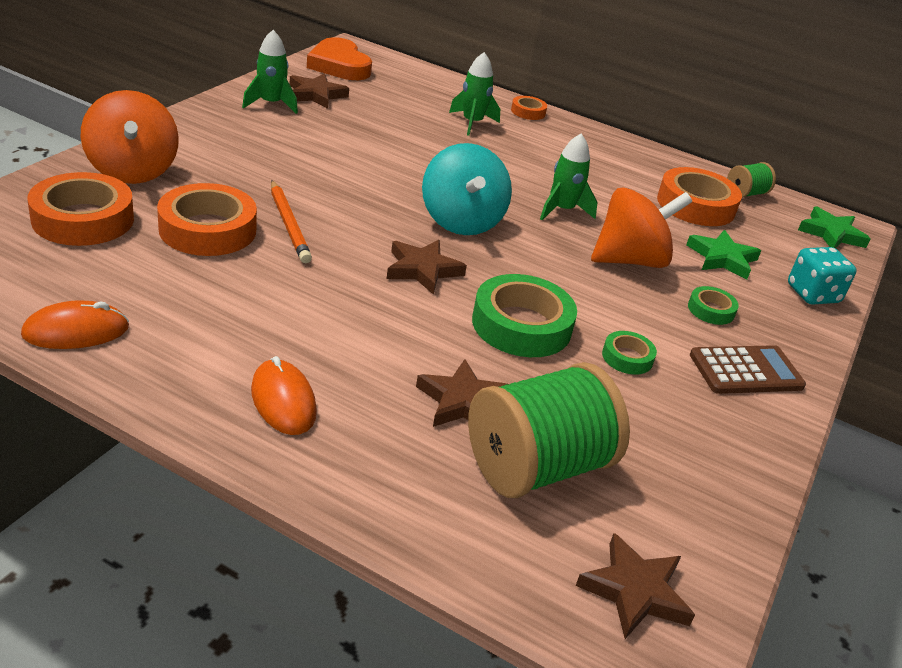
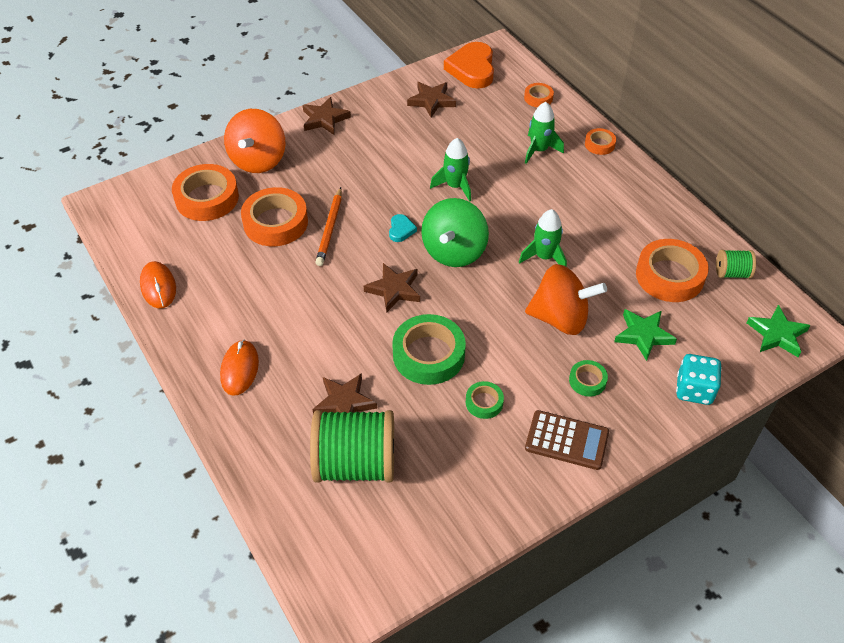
camera: 35 degrees right, 15 degrees up
(76, 331) = (158, 287): orange mouse -> orange mouse turned 60 degrees clockwise
(271, 104) = (391, 107): green rocket -> green rocket (455, 186)
(381, 212) = (401, 230): none -> turquoise heart
(432, 82) = (538, 98): none -> orange tape
(461, 221) = (454, 251): turquoise spinning top -> green spinning top
(635, 591) = (350, 563): brown star -> brown star (324, 119)

